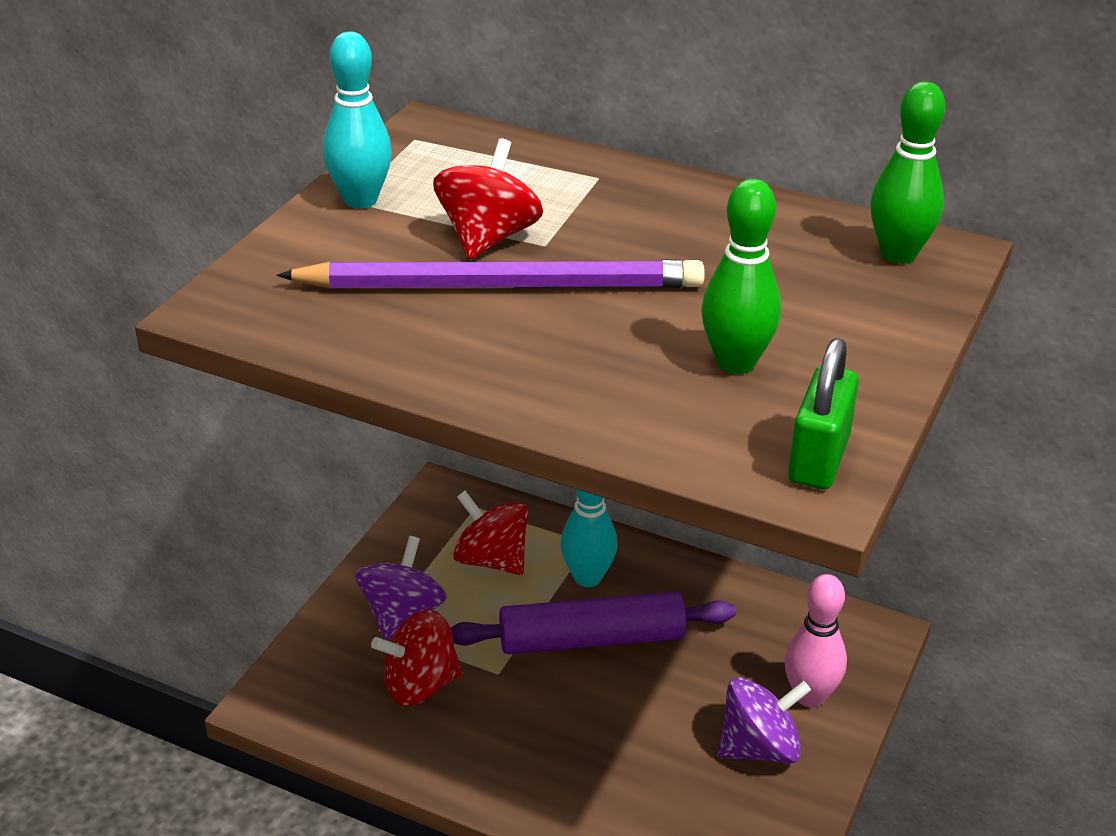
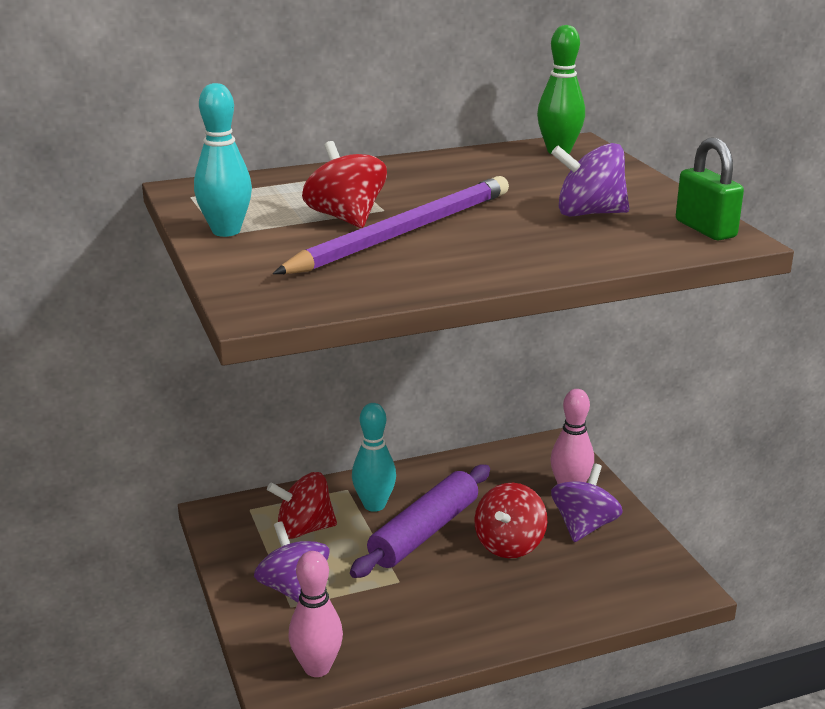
camera: 45 degrees left, 10 degrees down
(318, 704) = (317, 668): none -> pink bowling pin
(420, 685) = (364, 616): red spinning top -> red spinning top (509, 544)
(736, 363) = (589, 213): green bowling pin -> purple spinning top

